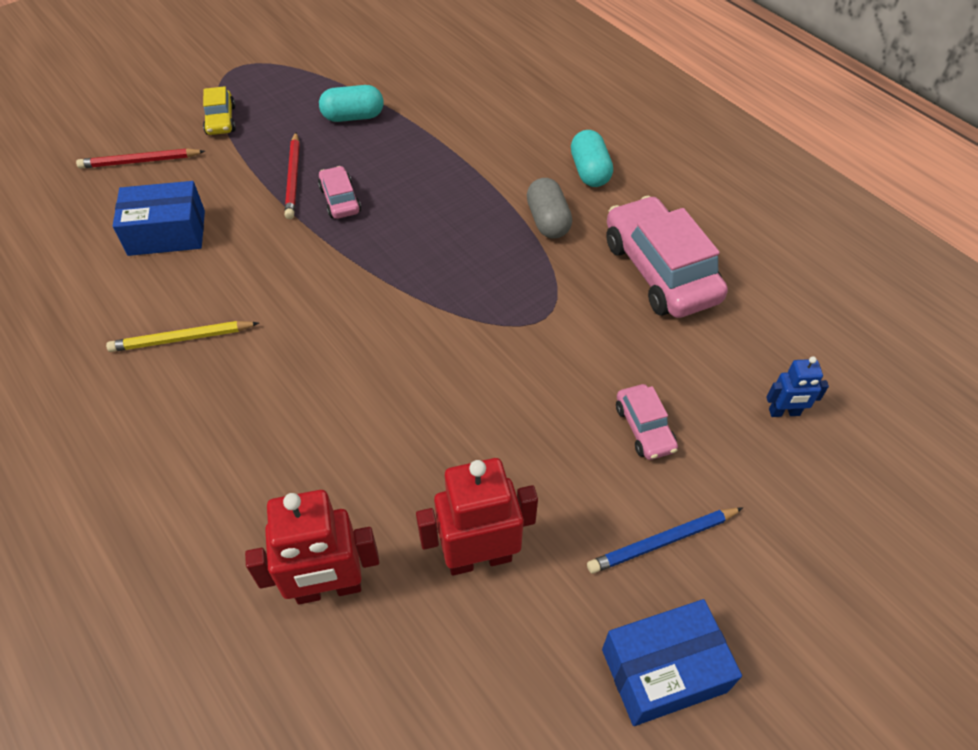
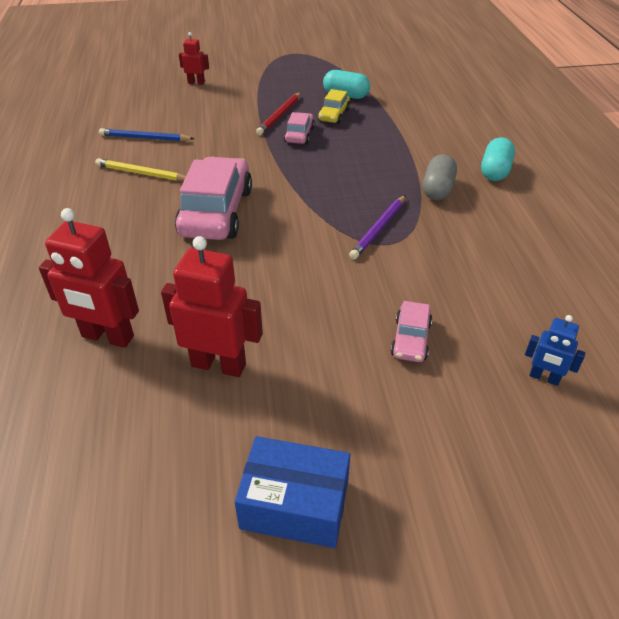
camera: 30 degrees right, 10 degrees down
(140, 161) = (196, 83): red pencil -> red robot
(167, 233) = (180, 120): blue box -> none
(221, 120) = (261, 76): yellow car -> yellow car (334, 115)
(522, 302) = (378, 229): none -> purple pencil
(659, 271) = (504, 247): pink car -> pink car (216, 212)
(662, 541) = (365, 418): blue pencil -> blue pencil (145, 138)

